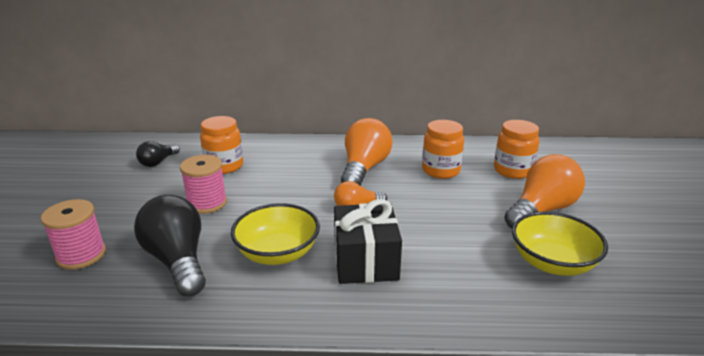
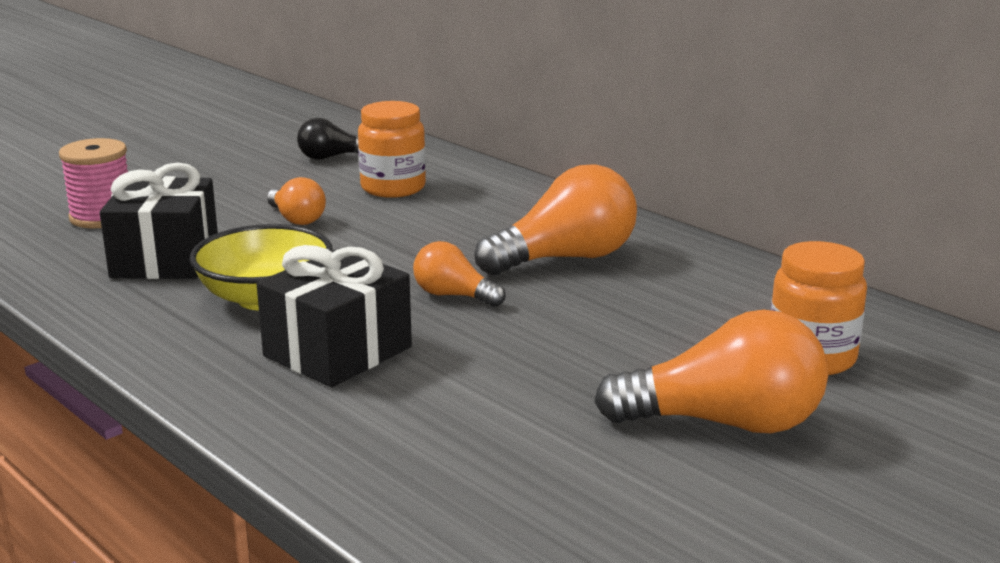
camera: 45 degrees right, 5 degrees down
(178, 260) = (165, 259): black light bulb -> black gift
(207, 203) = (296, 219): pink spool -> orange light bulb
(440, 170) = (679, 307): orange jar -> none
(552, 263) = (573, 481): yellow bowl -> none

